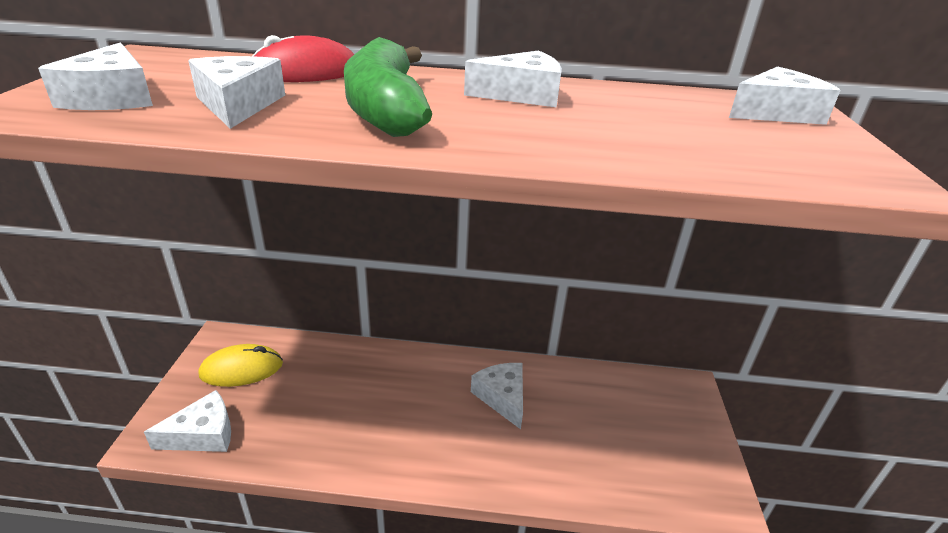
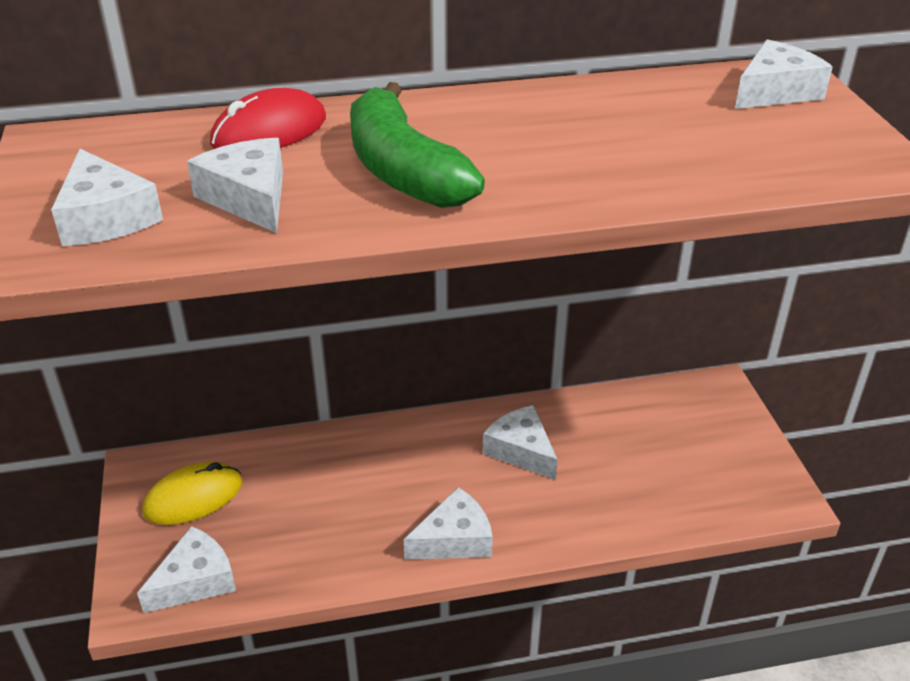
camera: 15 degrees left, 5 degrees up
(521, 94) = (522, 118): white cheese -> white cheese (454, 539)

